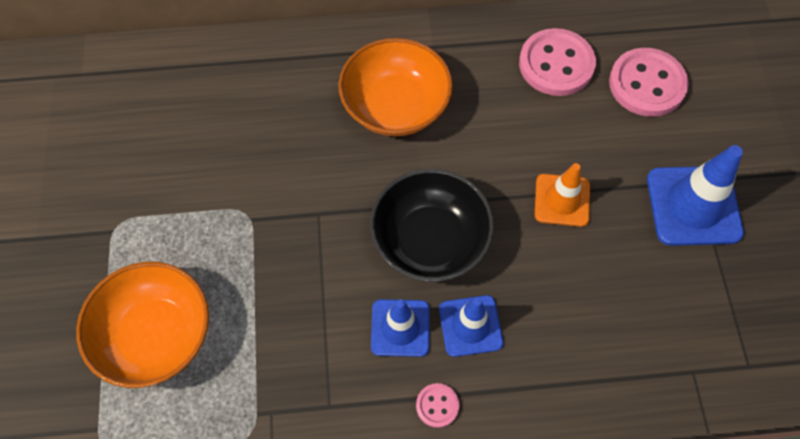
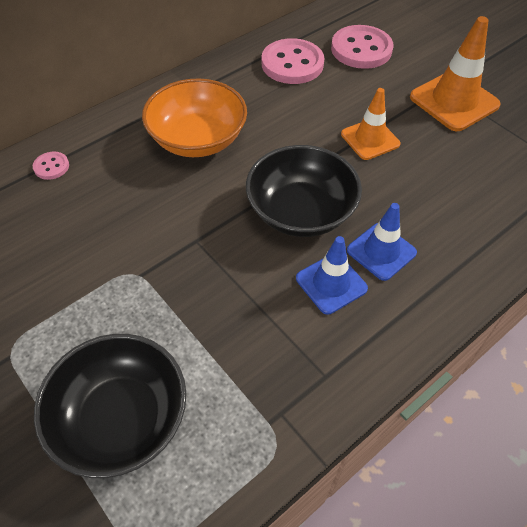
camera: 35 degrees left, 10 degrees down
(155, 335) = (121, 418): orange bowl -> black bowl
(437, 405) = (407, 321): pink button -> pink button (51, 167)
(693, 206) = (454, 101): blue traffic cone -> orange traffic cone

